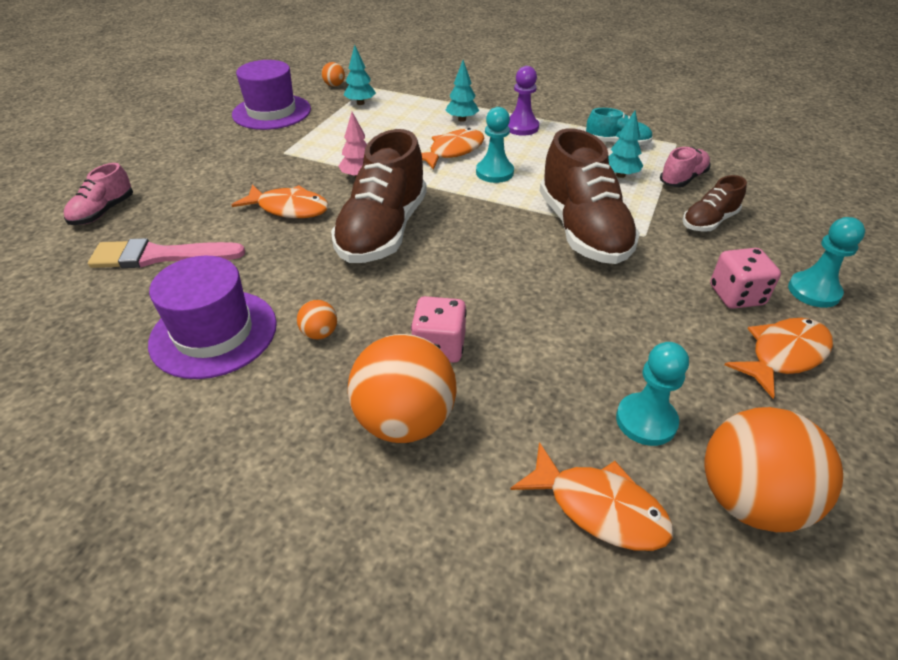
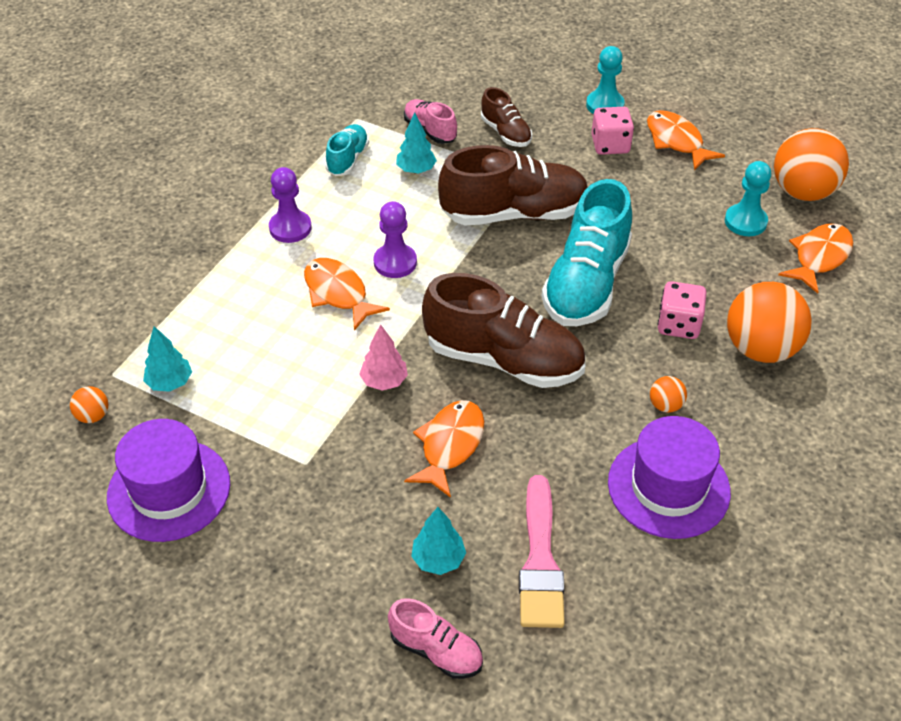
camera: 85 degrees left, 5 degrees up
(462, 119) = (254, 279): turquoise tree -> turquoise tree (438, 559)
(492, 278) = (586, 283): none -> turquoise shoe
(494, 172) = (395, 262): turquoise pawn -> purple pawn

